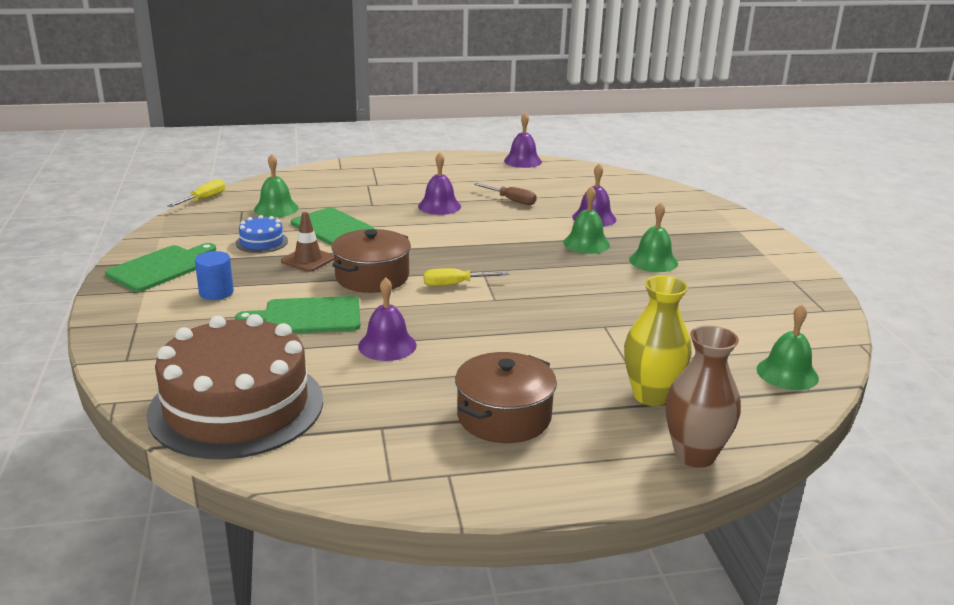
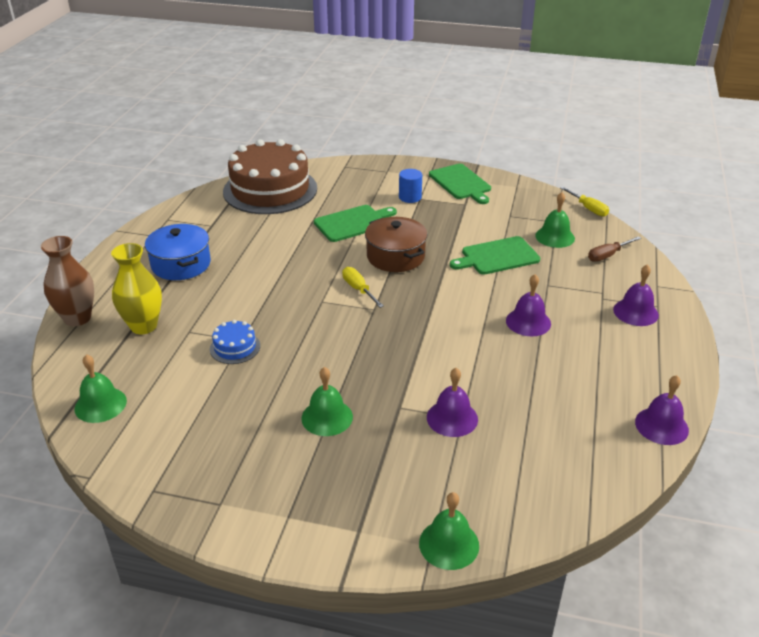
camera: 115 degrees right, 10 degrees up
(261, 242) = (486, 222): blue cake -> blue cake (235, 347)
(308, 260) = (442, 236): brown traffic cone -> none
(308, 316) = (353, 223): green cutting board -> green cutting board turned 45 degrees clockwise
(387, 345) = (293, 243): purple bell -> purple bell (635, 312)
(454, 284) = (358, 289): yellow screwdriver -> yellow screwdriver turned 45 degrees counterclockwise
(504, 416) = (181, 264): brown pot -> blue pot
(512, 200) = (526, 374): brown screwdriver -> brown screwdriver (607, 255)
(586, 243) = (392, 387): green bell -> green bell (449, 544)

